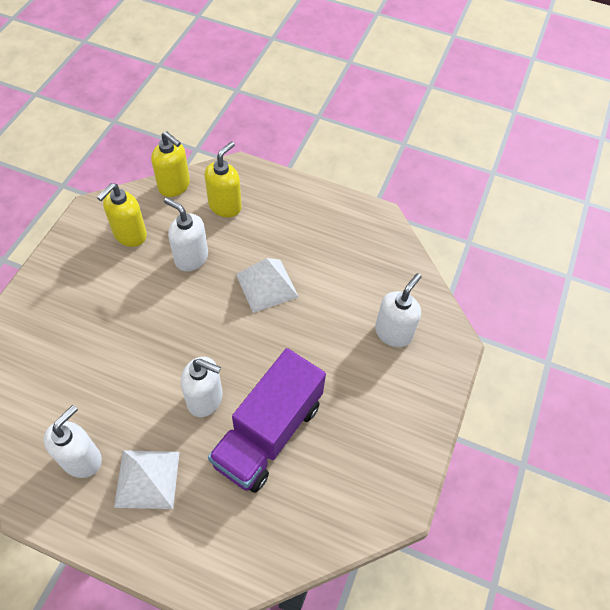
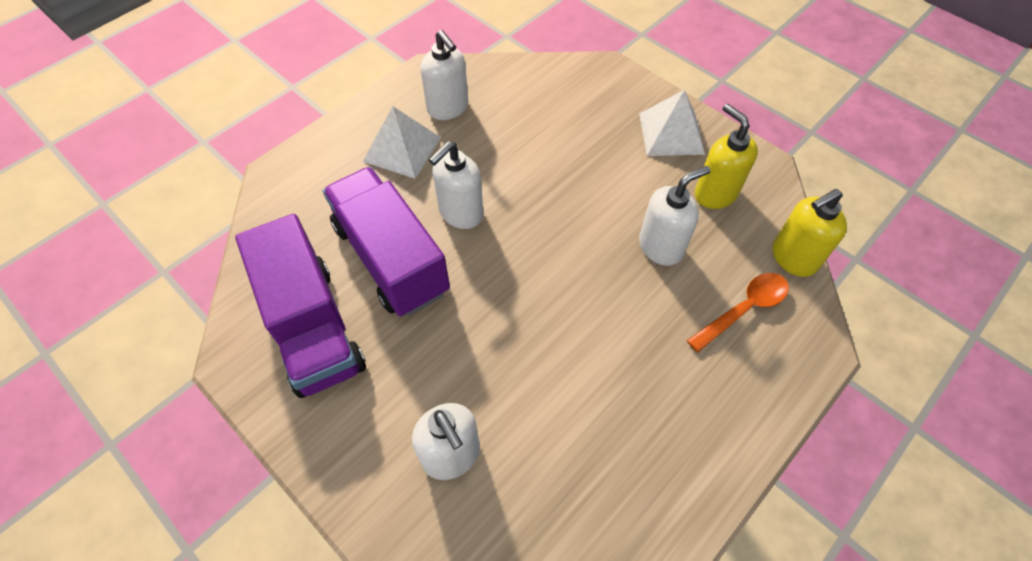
camera: 115 degrees right, 0 degrees up
(225, 206) = (743, 309): yellow soap dispenser -> orange spoon
(267, 285) = (589, 319): white pyramid -> white pyramid (671, 133)
(350, 462) = (313, 327): none -> purple truck

